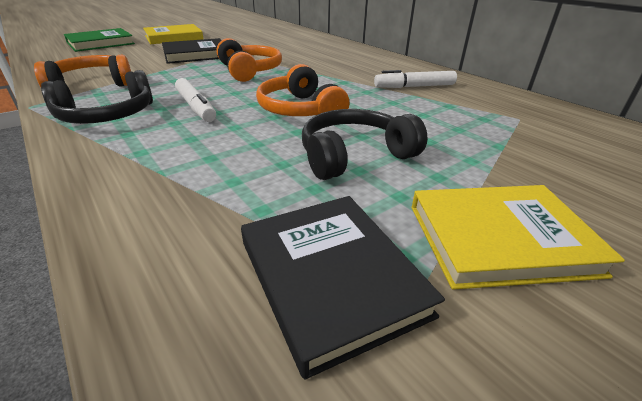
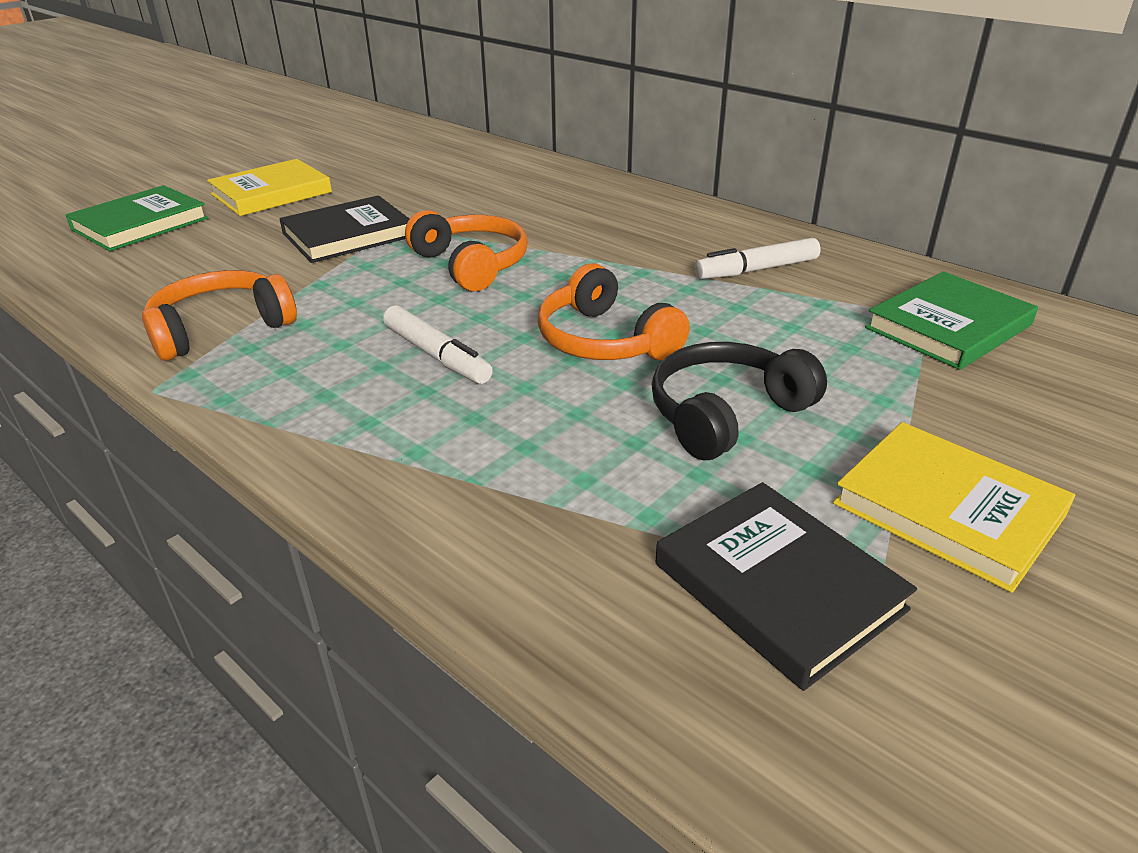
camera: 10 degrees left, 0 degrees up
(107, 116) = (306, 392): black headphones -> none
(499, 239) = (948, 509): yellow book -> yellow book turned 60 degrees clockwise
(532, 125) = (948, 326): none -> green book

